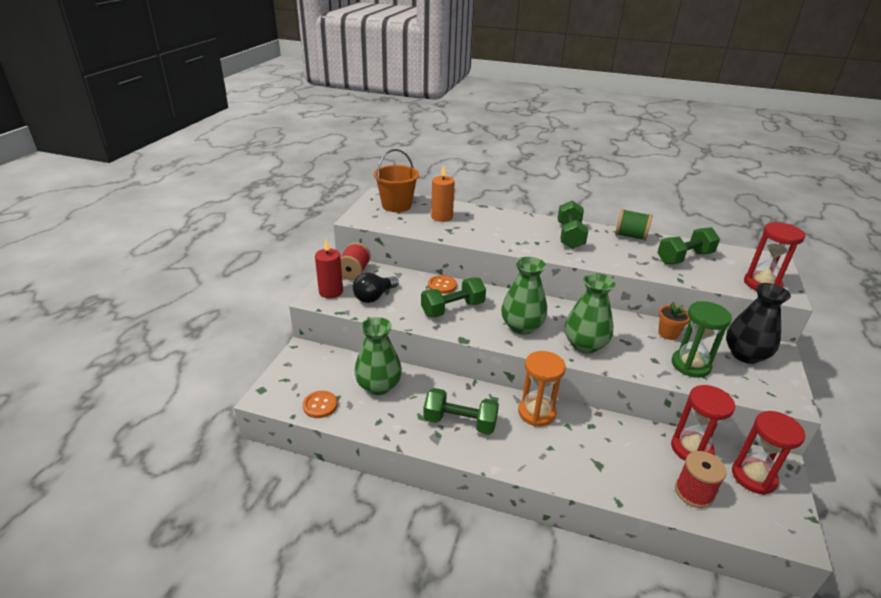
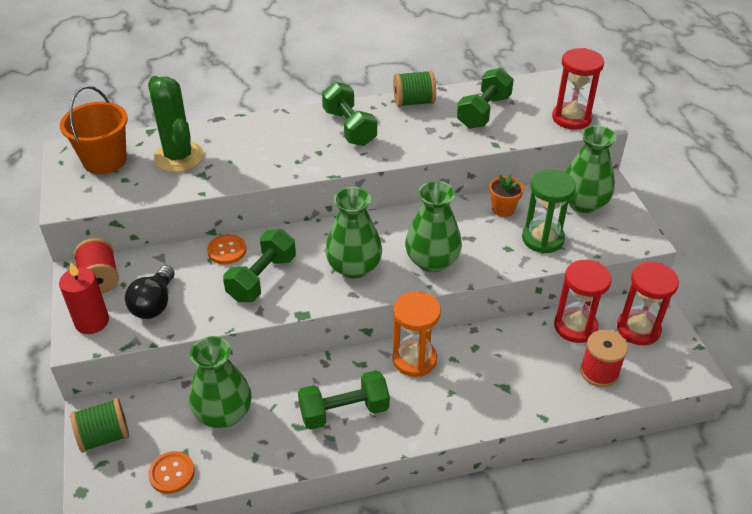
camera: 30 degrees left, 10 degrees up
(299, 365) = (104, 436): none -> green spool
(442, 217) = (178, 157): orange candle -> green cactus
(745, 355) = (583, 203): black vase -> green vase

